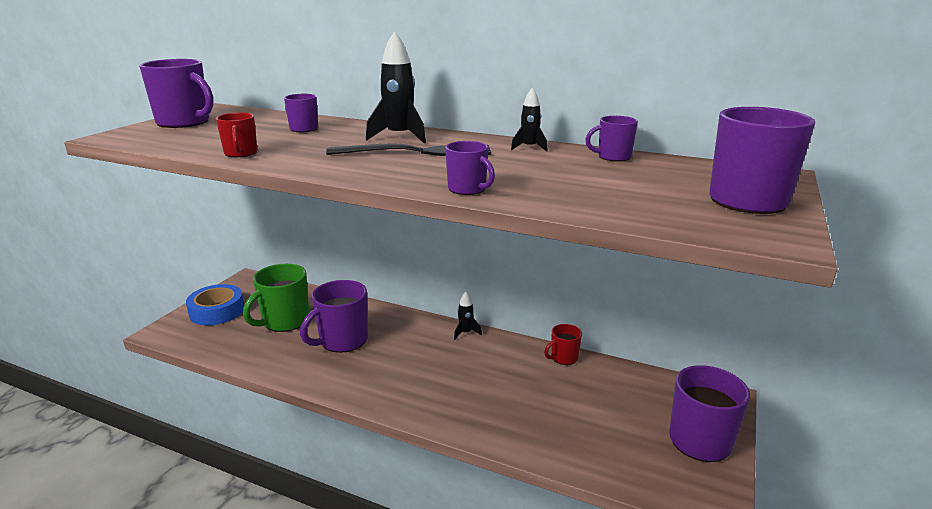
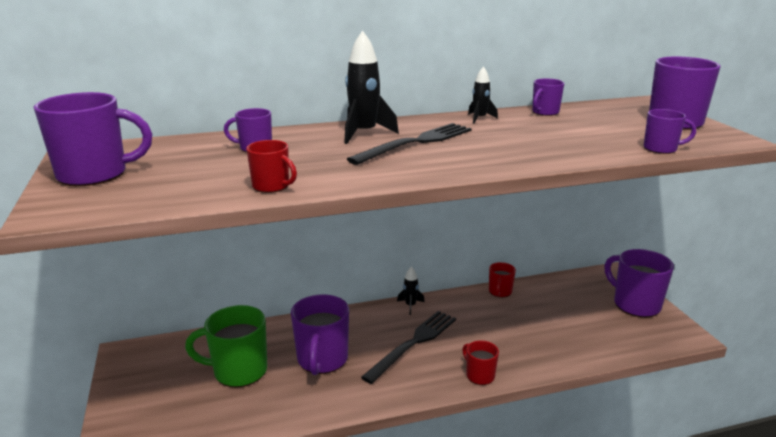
camera: 40 degrees left, 0 degrees up
(217, 311) = (144, 397): blue tape -> none
(284, 321) = (238, 371): green mug -> green mug turned 90 degrees clockwise
(421, 362) = (413, 344): none -> black fork
(433, 414) = (479, 375): none -> red mug
(468, 189) = (532, 160): purple mug -> purple mug (661, 149)

